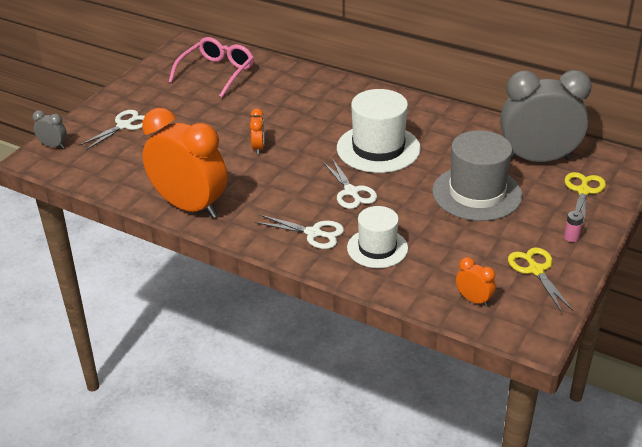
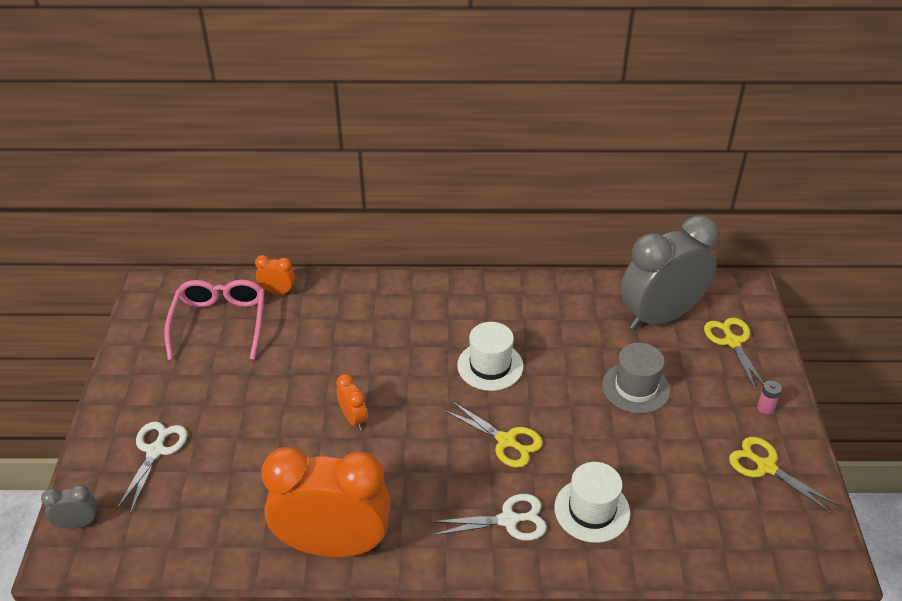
camera: 30 degrees left, 5 degrees up
(351, 192) = (506, 441): white scissors -> yellow scissors
(378, 148) = (490, 366): white hat -> white hat, size x0.64
(473, 300) = (738, 536): orange clock -> orange clock (278, 292)
(477, 193) = (636, 387): grey hat -> grey hat, size x0.64

